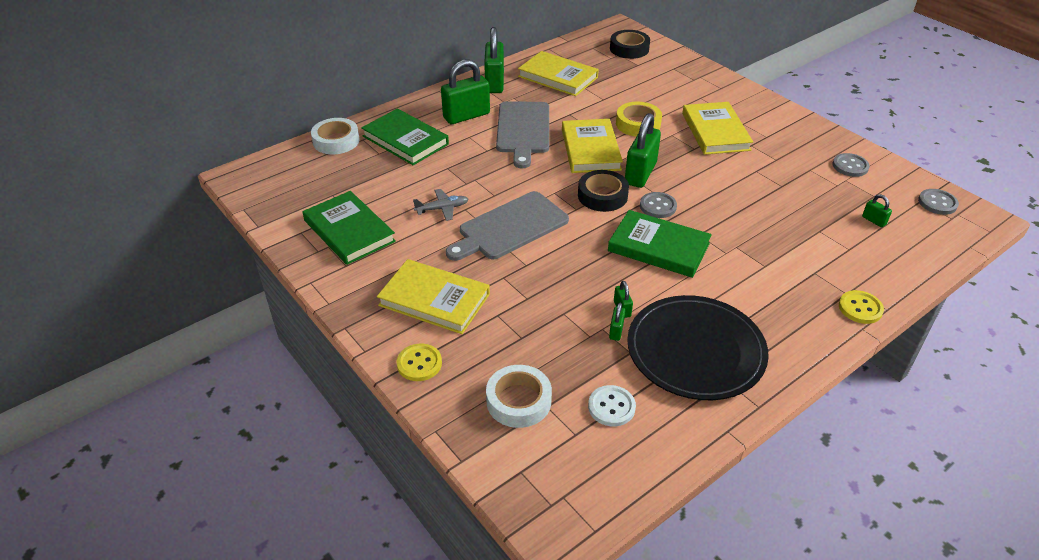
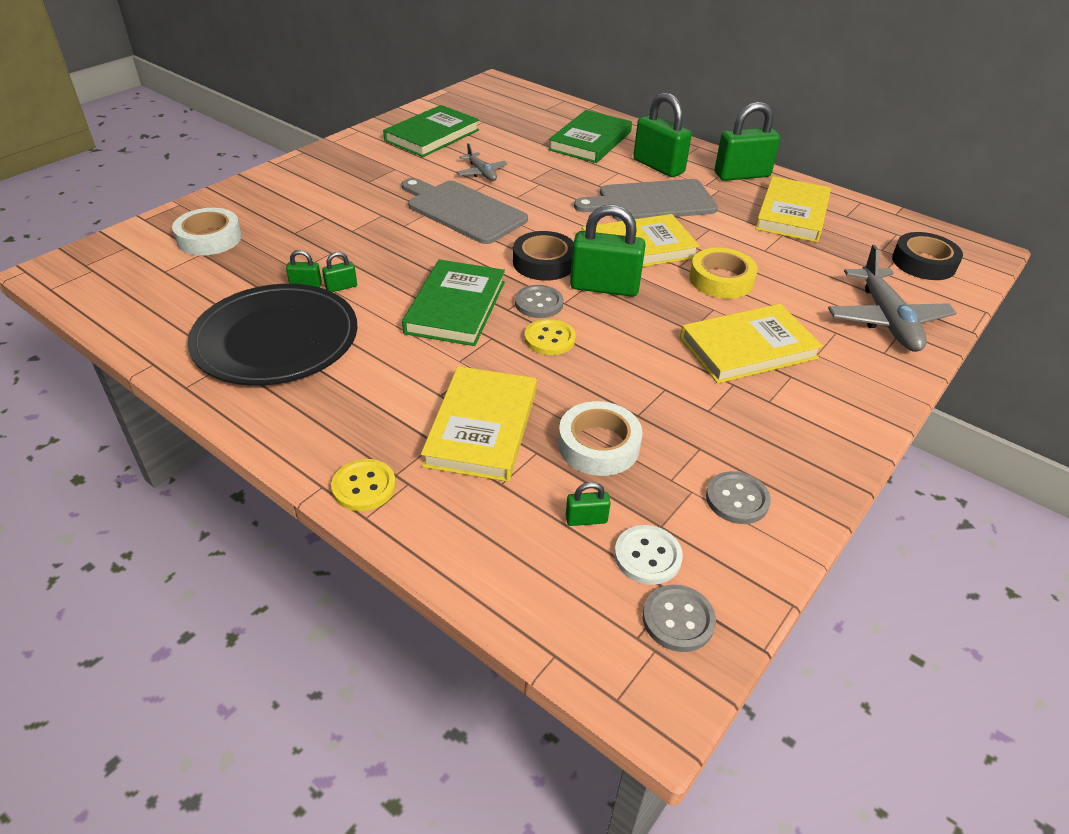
camera: 75 degrees right, 0 degrees up
(336, 141) = (569, 110): white tape -> white tape (598, 445)
(419, 363) = (259, 188): yellow button -> yellow button (549, 339)
(434, 300) = (343, 184): yellow book -> yellow book (481, 427)
(611, 407) = (196, 288): white button -> white button (647, 556)
(689, 78) = (886, 320): none -> grey plane
(874, 220) = (586, 519): green padlock -> green padlock turned 45 degrees clockwise

